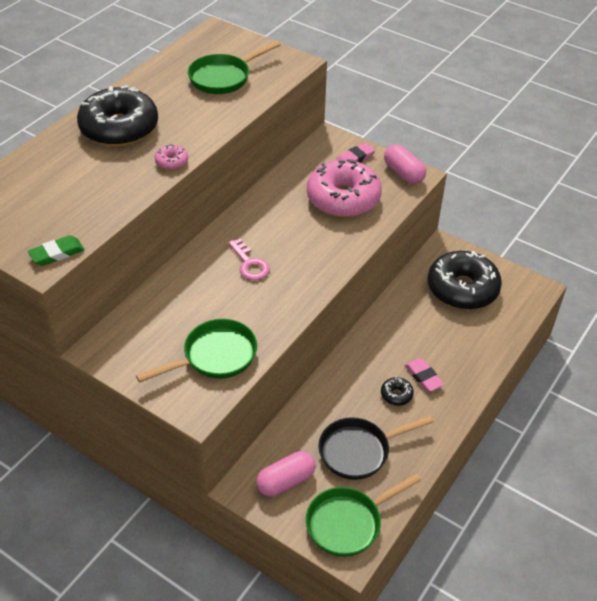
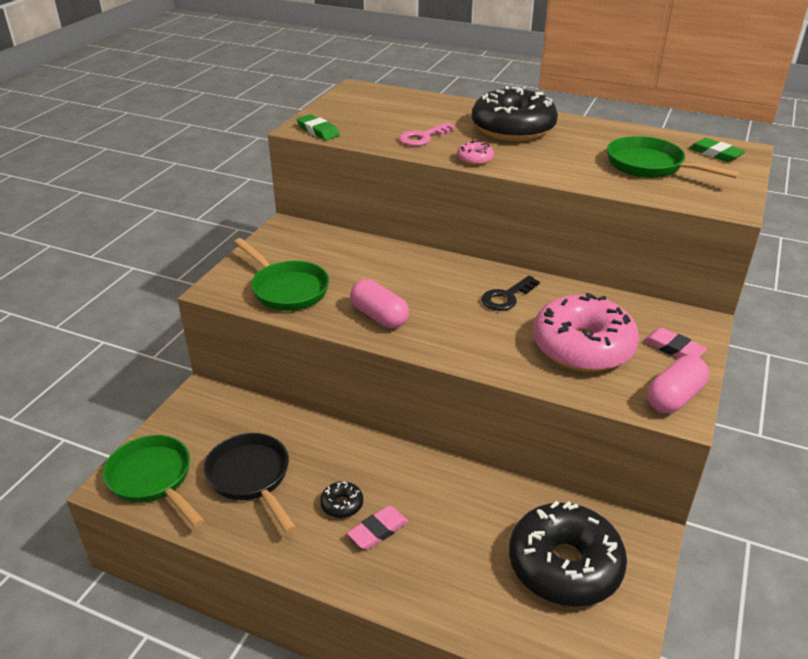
camera: 80 degrees right, 10 degrees down
(215, 43) = (715, 153): none -> green eraser
(249, 264) = (429, 292): pink key -> pink key (423, 137)
(271, 222) = (506, 297): none -> black key
(286, 481) = (208, 423): pink capsule -> pink capsule (379, 316)

